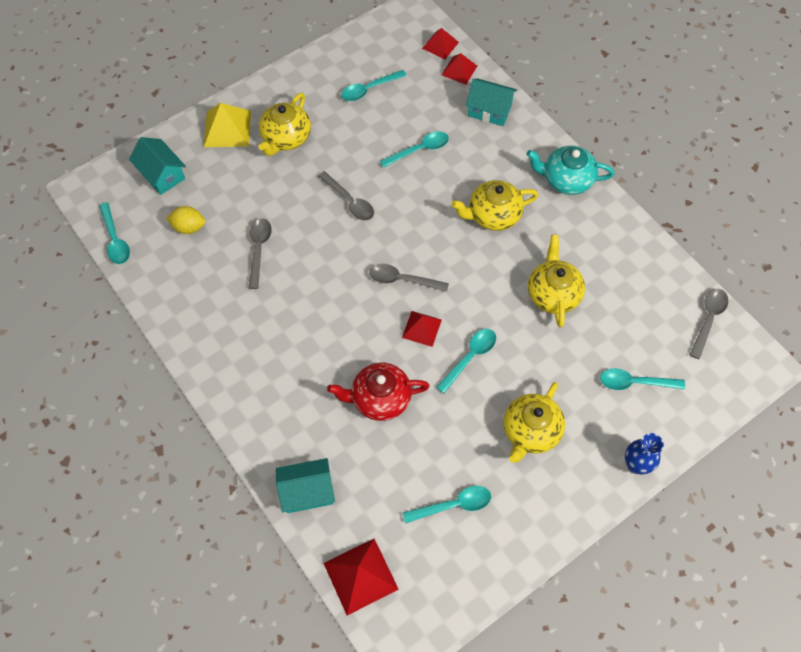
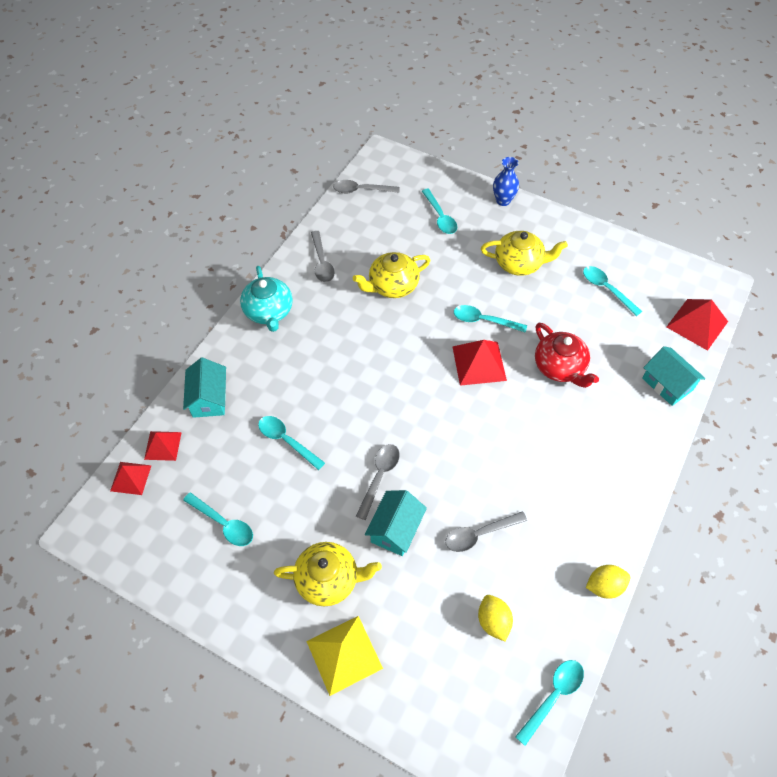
camera: 115 degrees left, 5 degrees down
(162, 175) = (444, 695): turquoise house -> turquoise house (395, 529)
(163, 317) = (604, 586): none -> yellow lemon
(403, 280) = (441, 396): grey spoon -> grey spoon (322, 262)
(422, 328) = (479, 363): red pyramid -> red pyramid, size x1.57
(493, 215) = (335, 352): yellow teapot -> none

